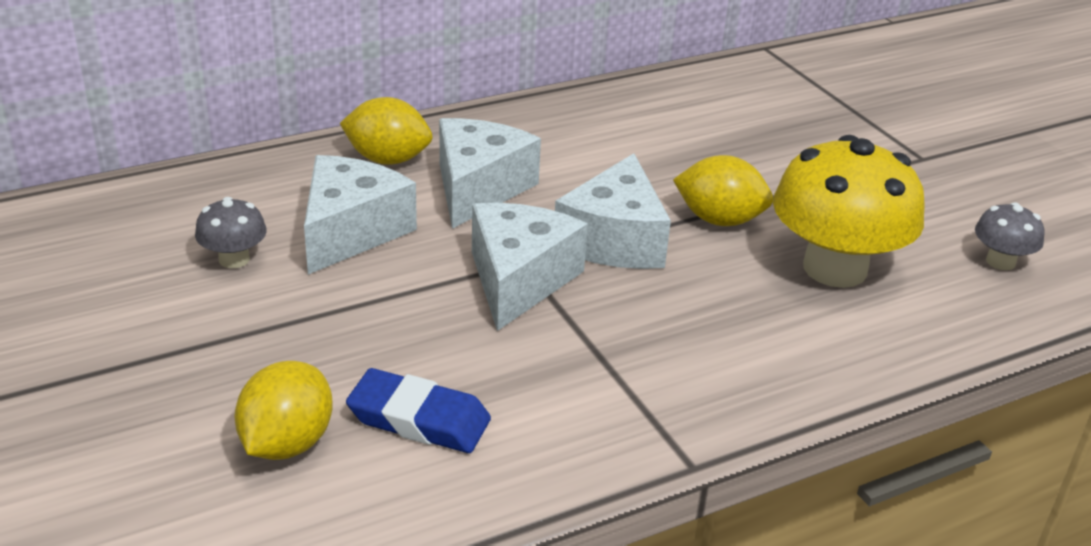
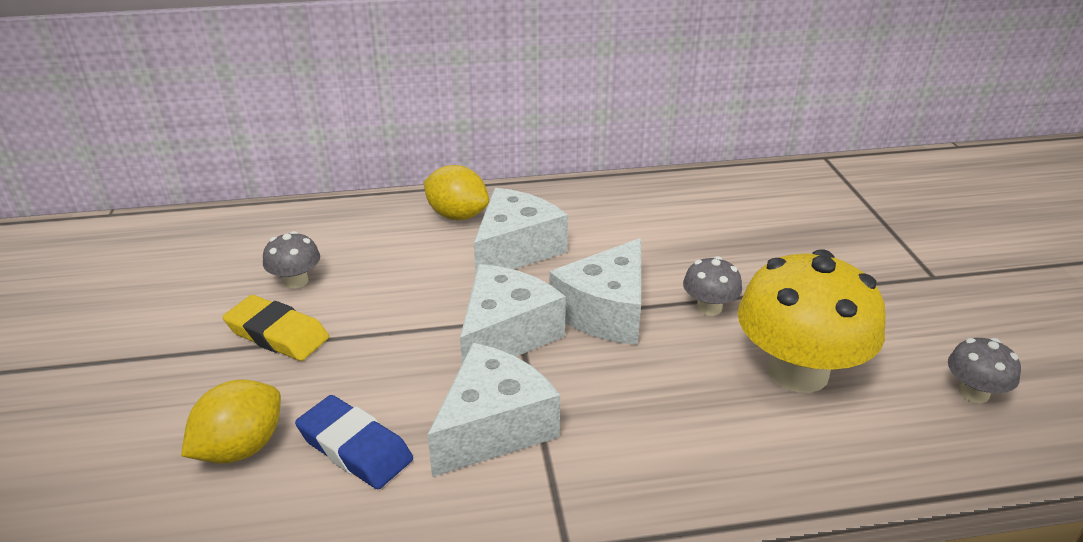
camera: 20 degrees right, 0 degrees up
(250, 320) = (277, 334): none -> yellow eraser
(351, 231) = (395, 271): white cheese -> white cheese (493, 427)
(719, 220) = (709, 307): yellow lemon -> grey mushroom

